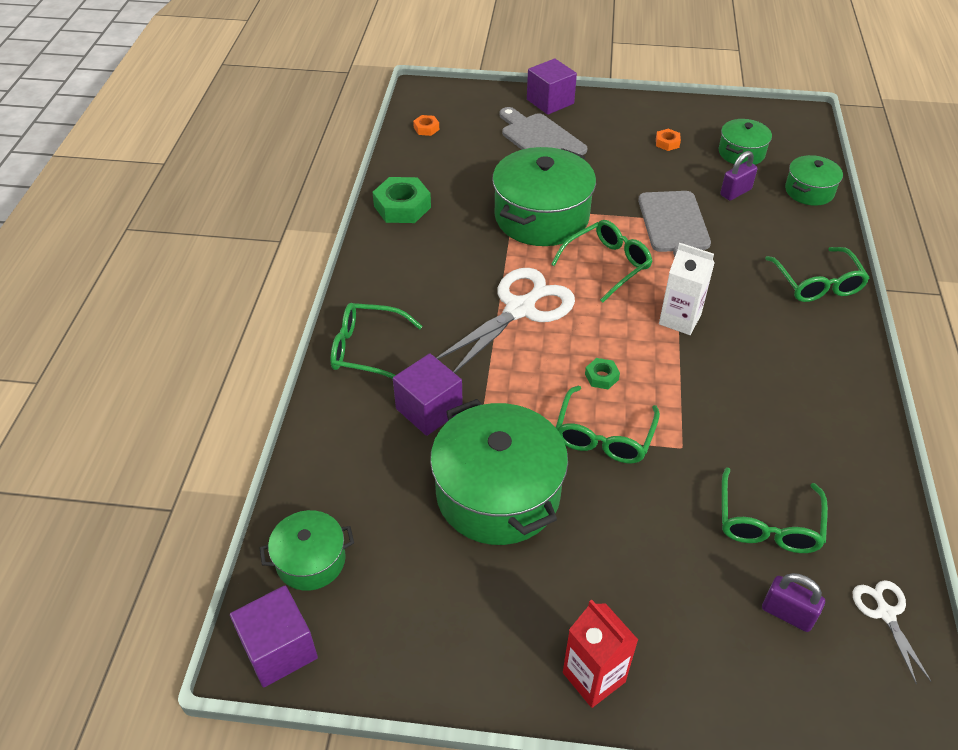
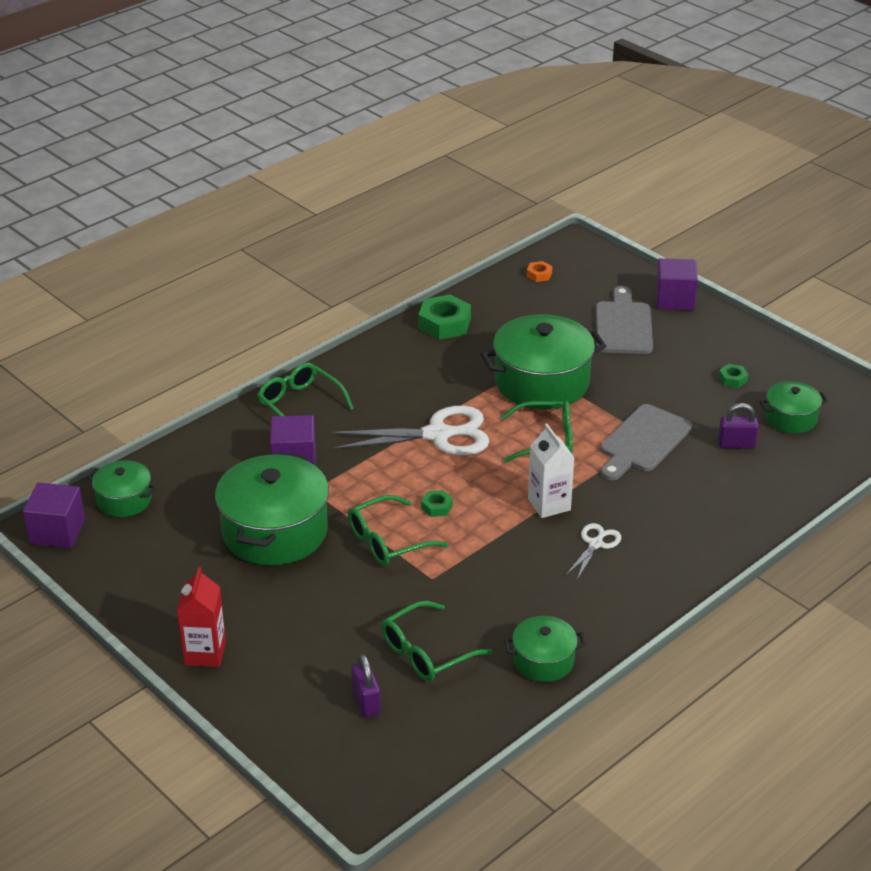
camera: 40 degrees right, 10 degrees down
(667, 143) = (732, 379): orange nut -> green nut
(809, 191) = (807, 476): green pot -> green pot (543, 660)
(817, 283) = (702, 542): green glasses -> none
(885, 613) = (431, 743): white scissors -> white scissors (596, 544)

